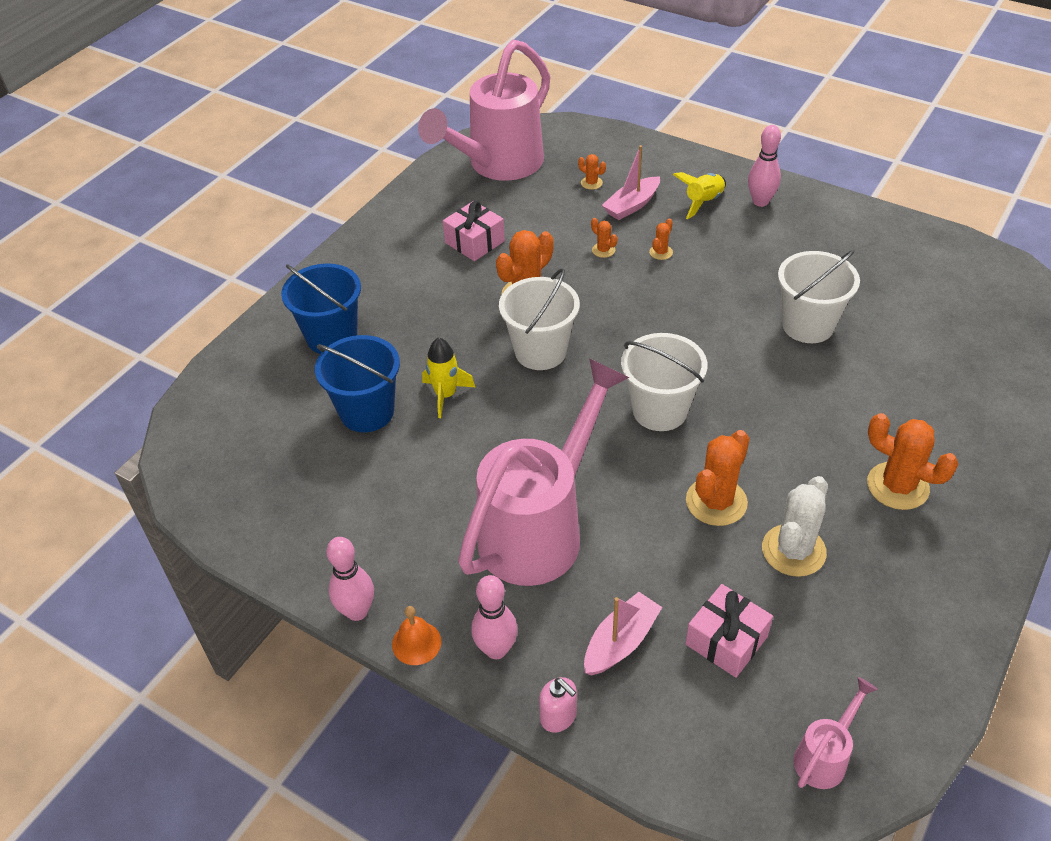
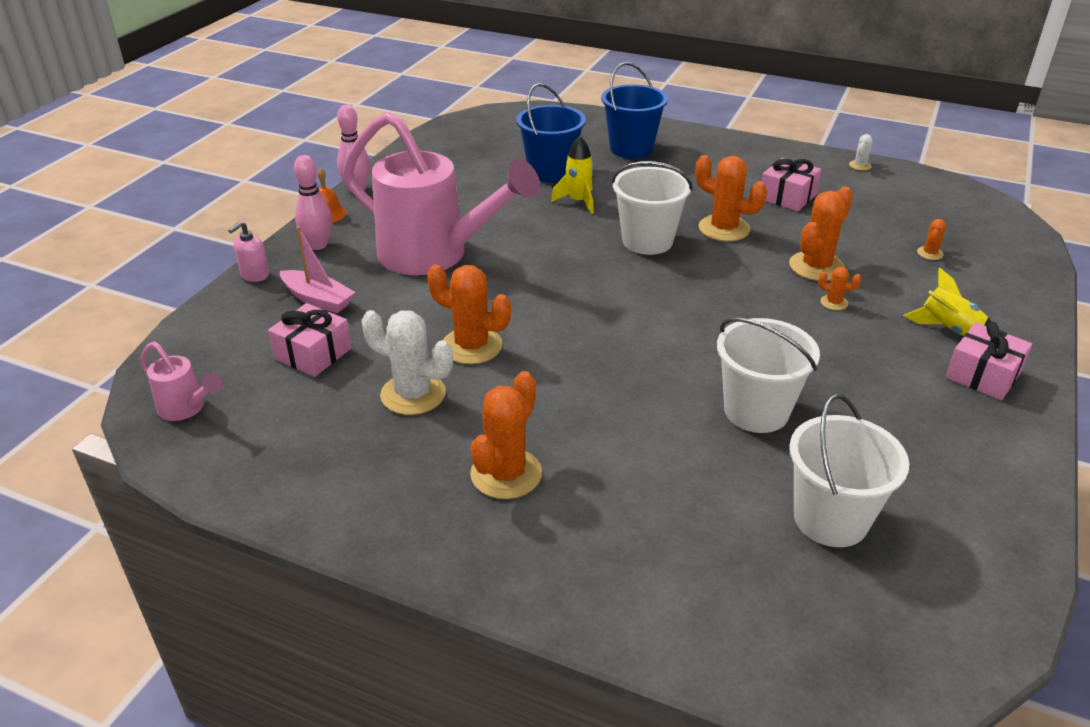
camera: 80 degrees right, 10 degrees down
(426, 184) = (860, 165): none -> white cactus
(497, 166) = (918, 198): pink watering can -> none
(603, 250) = (816, 266): orange cactus -> orange cactus, size x2.11
(632, 205) = (907, 280): pink boat -> none
(659, 410) = (586, 310): white bucket -> white bucket (830, 519)
(760, 201) = (983, 375): pink bowling pin -> pink gift

